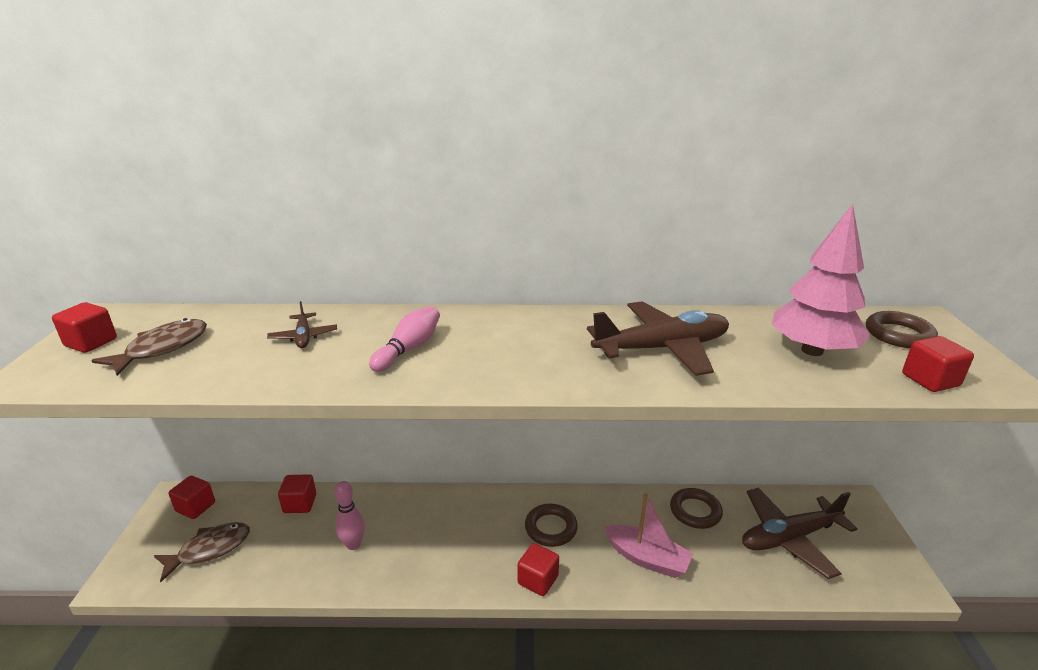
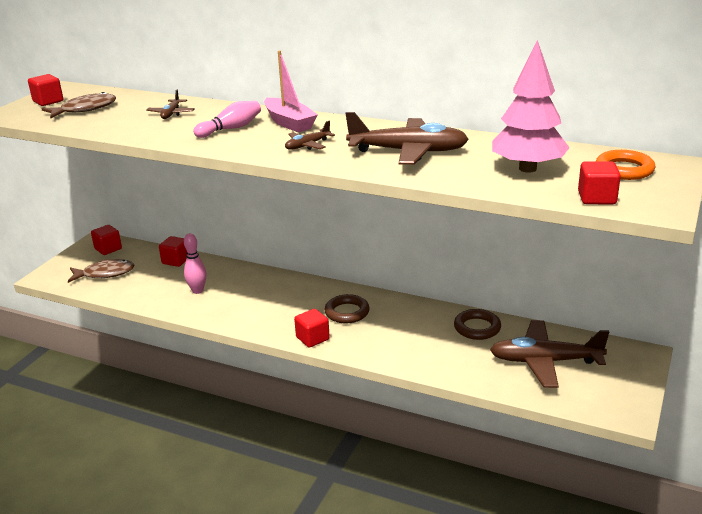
camera: 25 degrees right, 0 degrees up
(534, 360) = (307, 145): none -> brown plane
(647, 558) = (407, 346): pink boat -> pink boat (289, 123)
(899, 334) = (624, 170): brown ring -> orange ring

